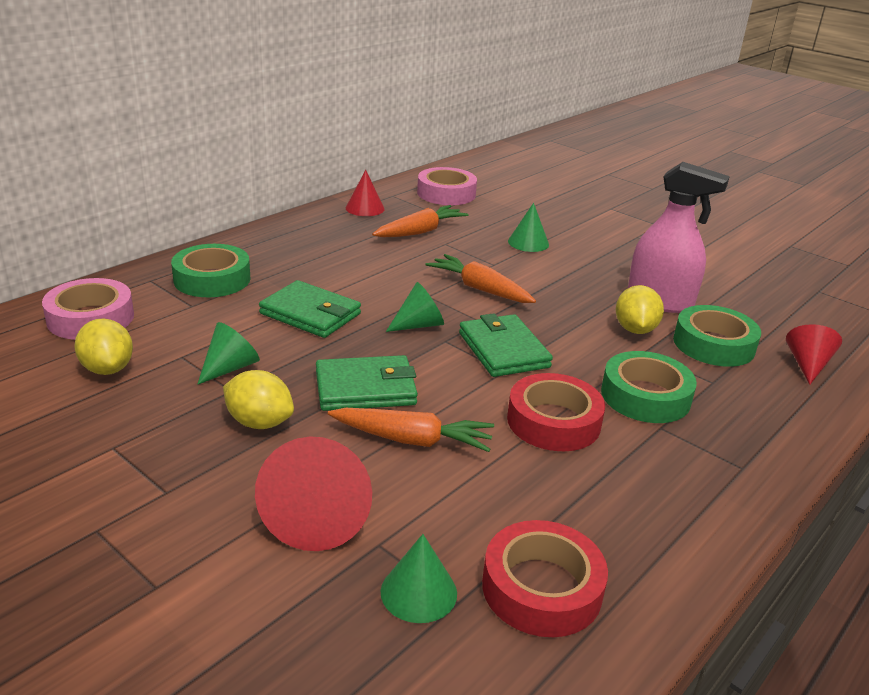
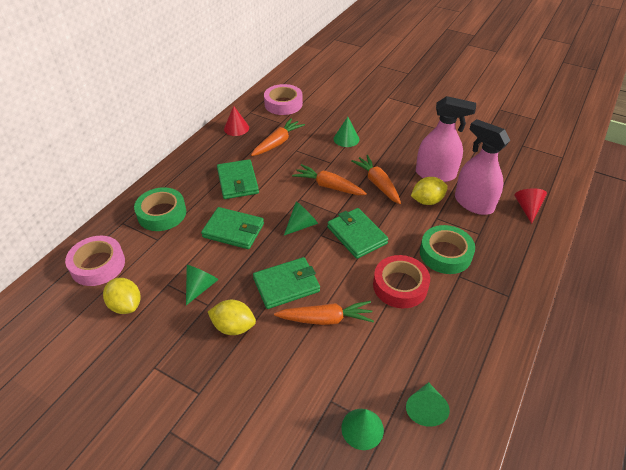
camera: 10 degrees left, 15 degrees up
(318, 516) = (291, 389): red cone -> none
(341, 263) = (237, 181): none -> green wallet
(542, 588) = (425, 409): red tape -> green cone
(560, 298) = (377, 184): none -> orange carrot
(635, 329) = (427, 201): yellow lemon -> yellow lemon turned 75 degrees clockwise
(713, 344) = (473, 203): green tape -> pink spray bottle

